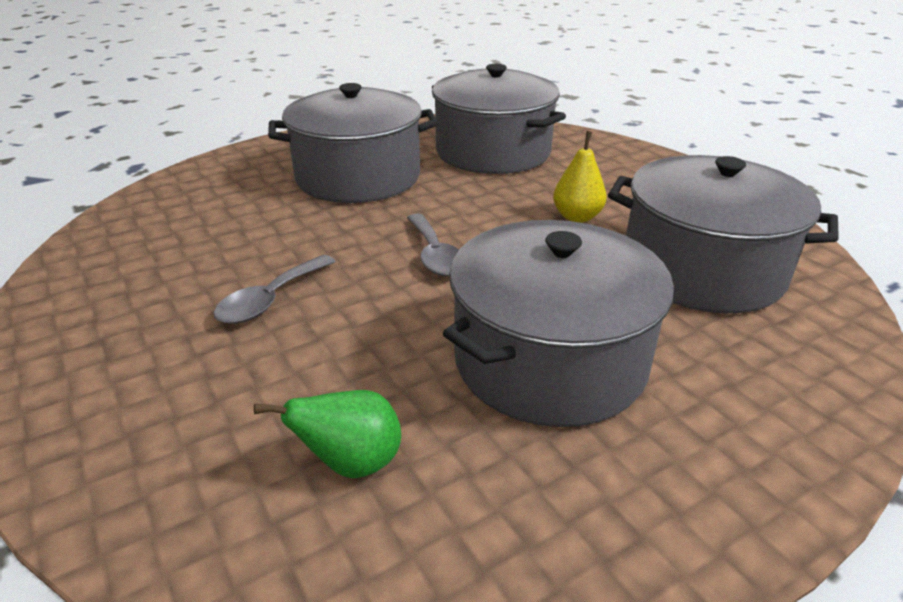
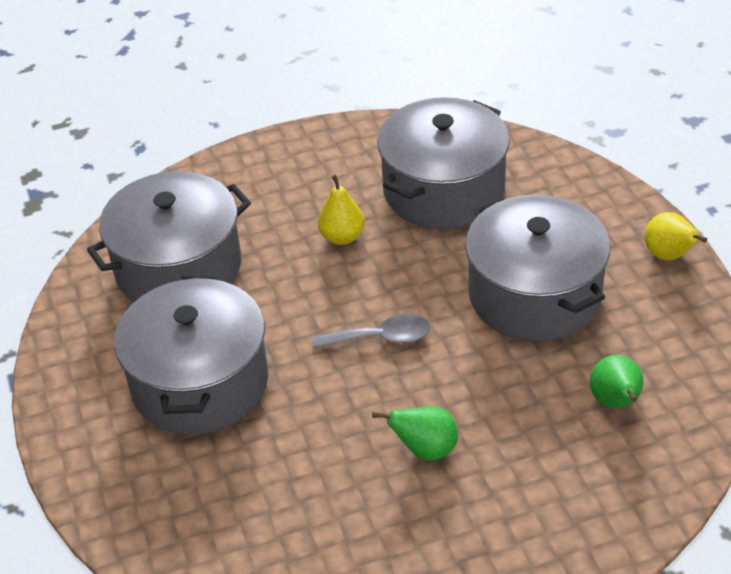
camera: 75 degrees left, 10 degrees up
(270, 300) = (425, 450): grey spoon -> green pear
(724, 518) = (669, 256): none -> yellow pear

